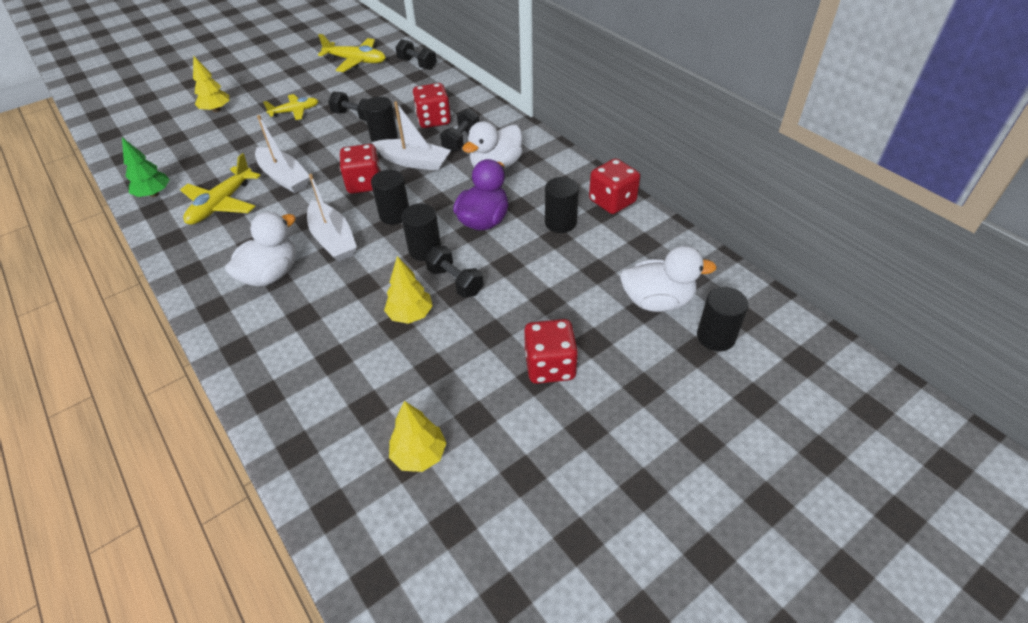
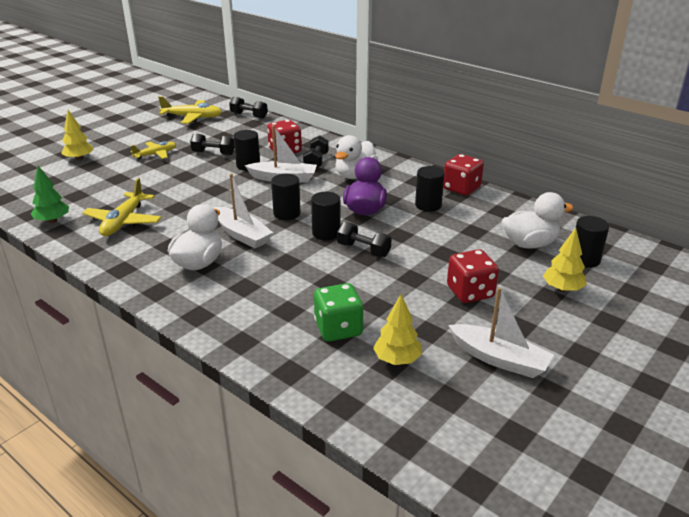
camera: 15 degrees left, 15 degrees down
(284, 177) = (172, 198): white boat -> white boat (499, 359)
(364, 183) = (248, 196): red dice -> none
(375, 396) = (338, 329): none -> green dice
(410, 315) = (338, 275): yellow tree -> yellow tree (562, 289)

